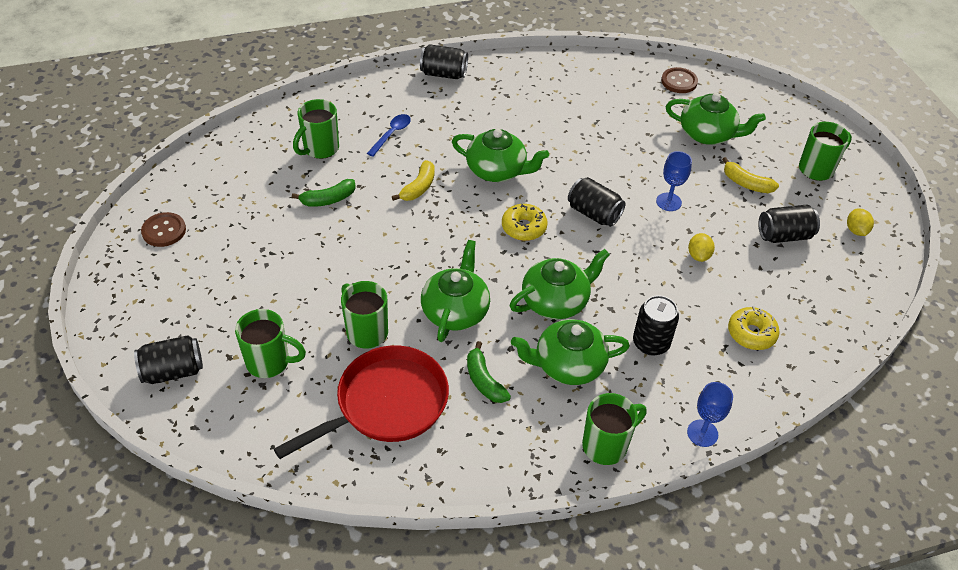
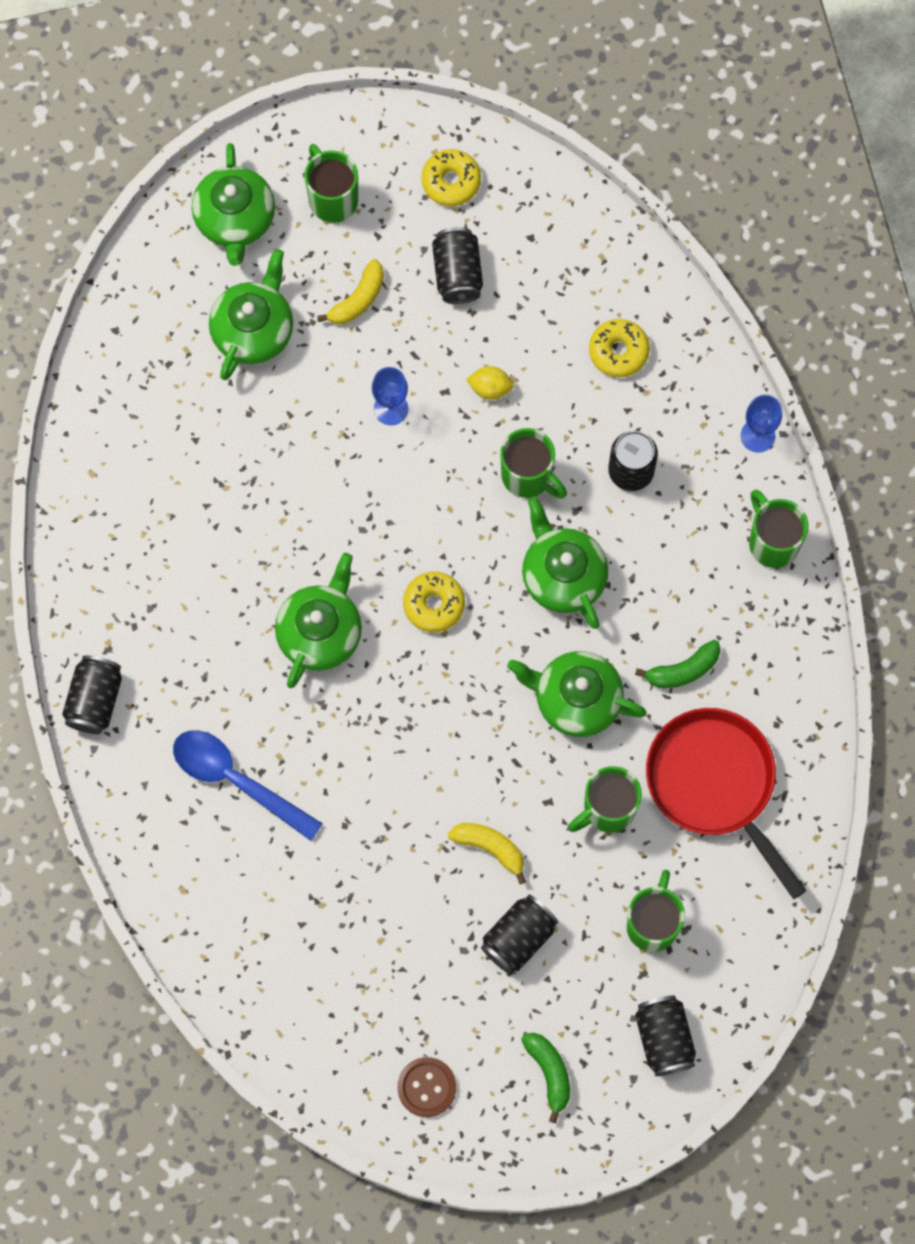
camera: 85 degrees left, 25 degrees up
(320, 149) = (266, 884): green mug -> green mug (528, 476)
(328, 199) = (372, 867): green banana -> green banana (549, 1073)
(391, 134) = (236, 780): blue spoon -> blue spoon, size x1.71
(418, 187) = (352, 742): yellow banana -> yellow banana (490, 848)
(568, 365) = (661, 571): green teapot -> green teapot (235, 219)
(593, 213) = (410, 510): black can -> black can (518, 938)
(679, 81) = (130, 348): brown button -> none
(856, 230) = (451, 181): yellow lemon -> yellow donut

